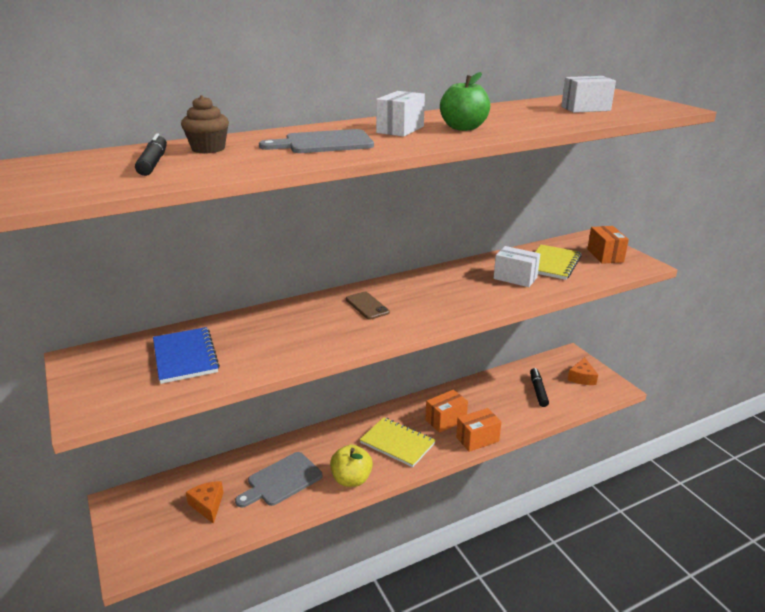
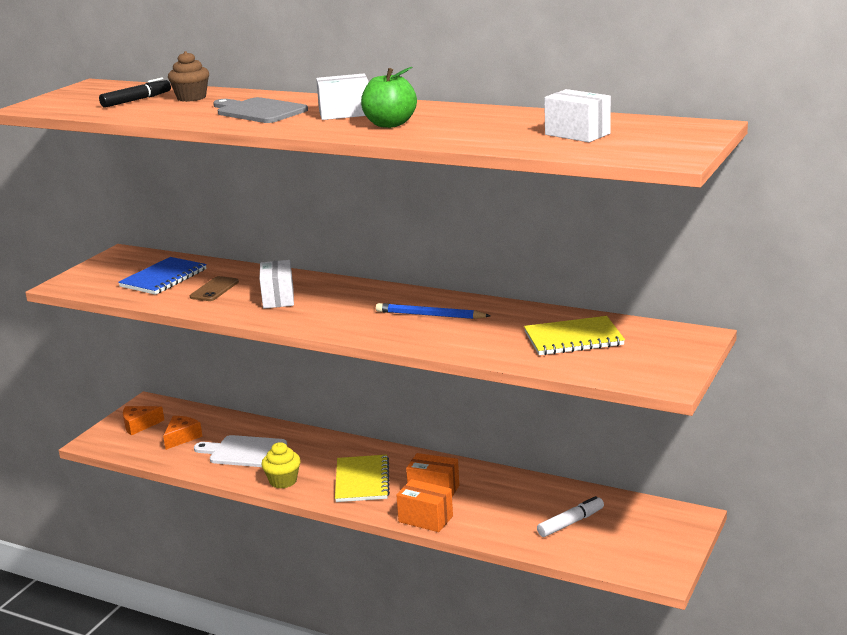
camera: 55 degrees right, 5 degrees down
(281, 480) = (244, 452): grey cutting board -> white cutting board
(351, 479) = (283, 481): yellow apple -> yellow cupcake
(367, 306) = (333, 299): brown phone -> brown phone (214, 289)
(453, 287) = (430, 315): none -> blue pencil
(515, 278) = (500, 333): white box -> white box (278, 298)
(538, 391) = (570, 523): black marker -> white marker
(582, 378) = (646, 542): orange cheese -> orange cheese (139, 425)
(605, 255) = (653, 357): orange box -> none

